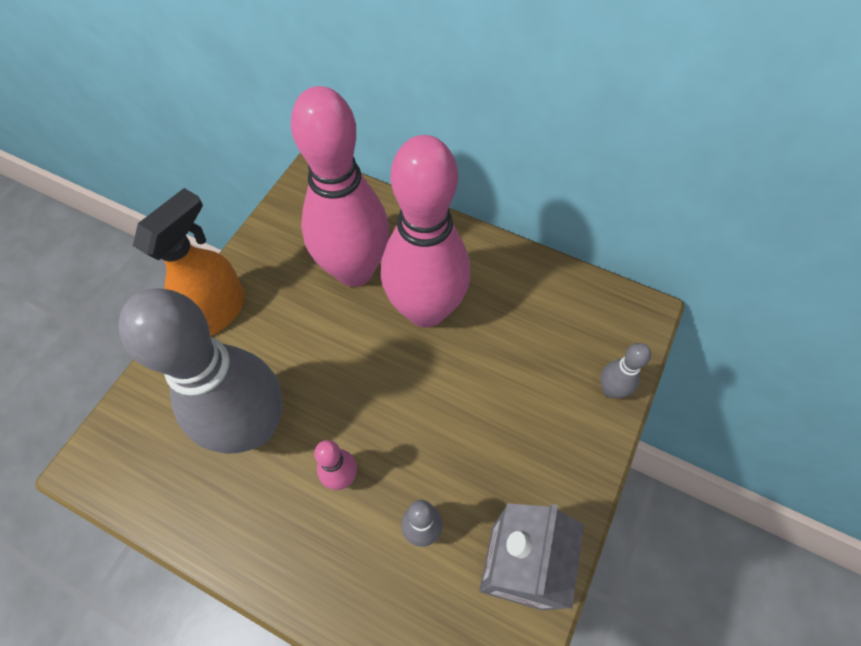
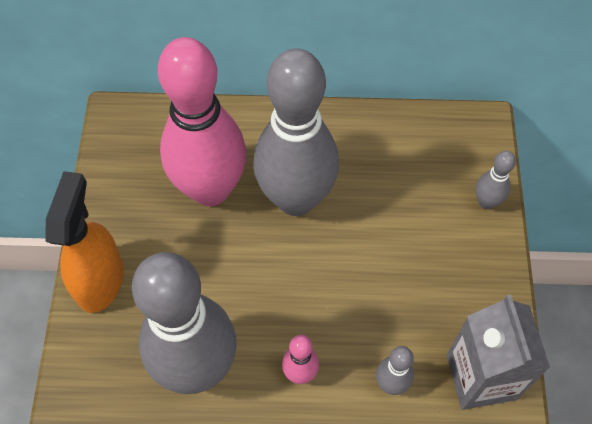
camera: 25 degrees left, 0 degrees up
(426, 310) = (296, 199): pink bowling pin -> grey bowling pin

